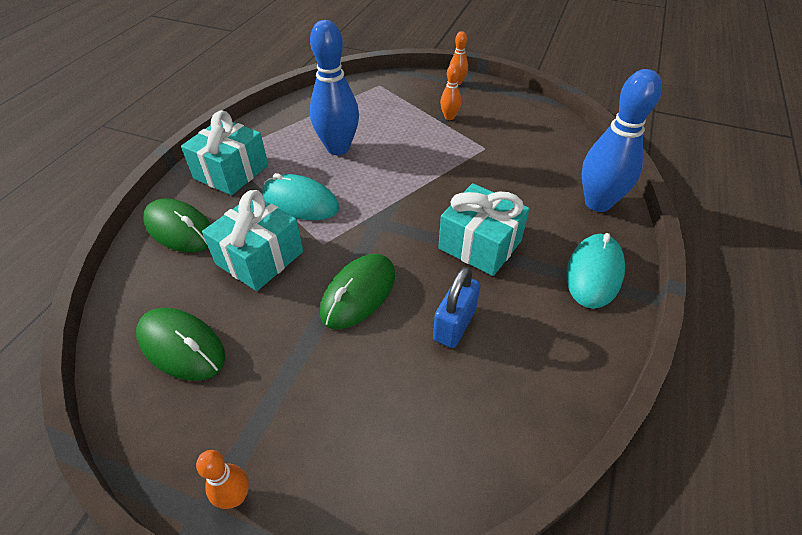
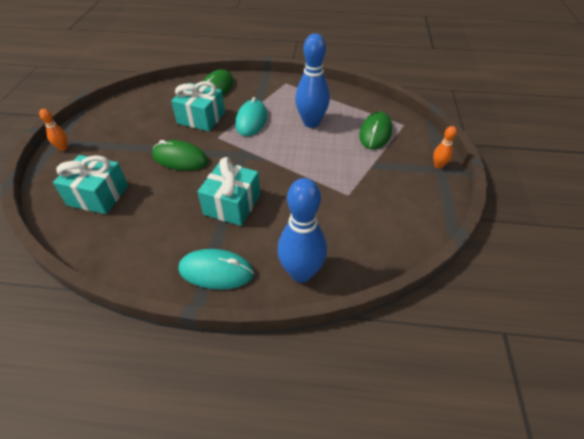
camera: 75 degrees right, 0 degrees up
(182, 346) = (140, 111): green mouse -> green mouse (375, 133)
(231, 172) = (269, 90): turquoise gift -> turquoise gift (98, 195)
(449, 117) = (380, 168): orange bowling pin -> none
(454, 325) = (160, 201): blue padlock -> none

